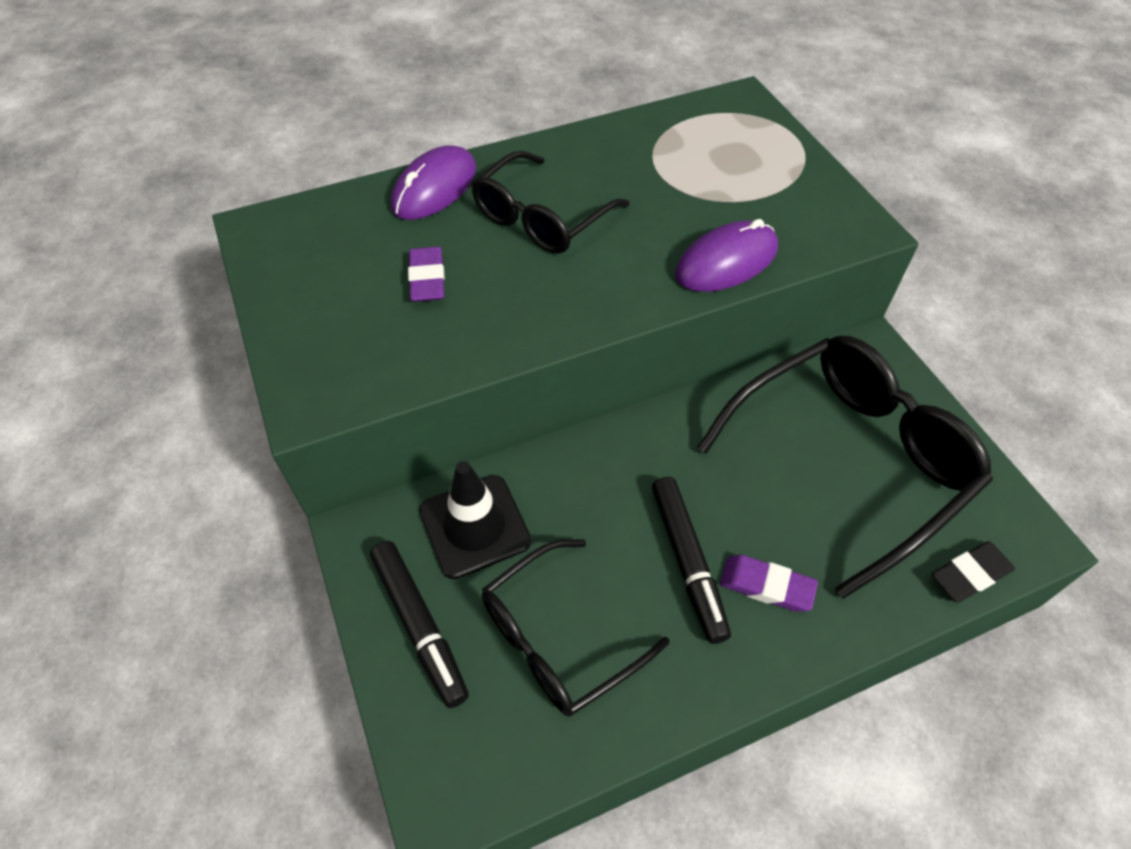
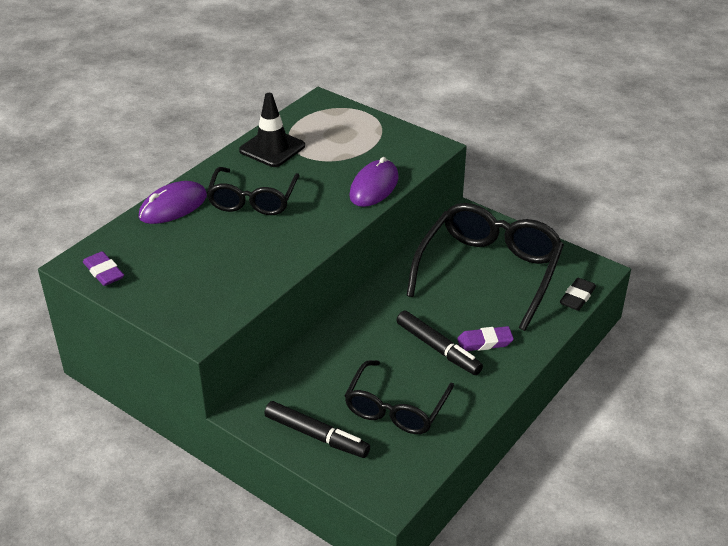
camera: 30 degrees left, 15 degrees down
(427, 279) = (212, 252): purple eraser -> purple eraser (104, 272)
(434, 188) = (173, 206): purple mouse -> purple mouse turned 45 degrees clockwise
(475, 526) = (310, 381): black traffic cone -> black traffic cone (272, 148)

